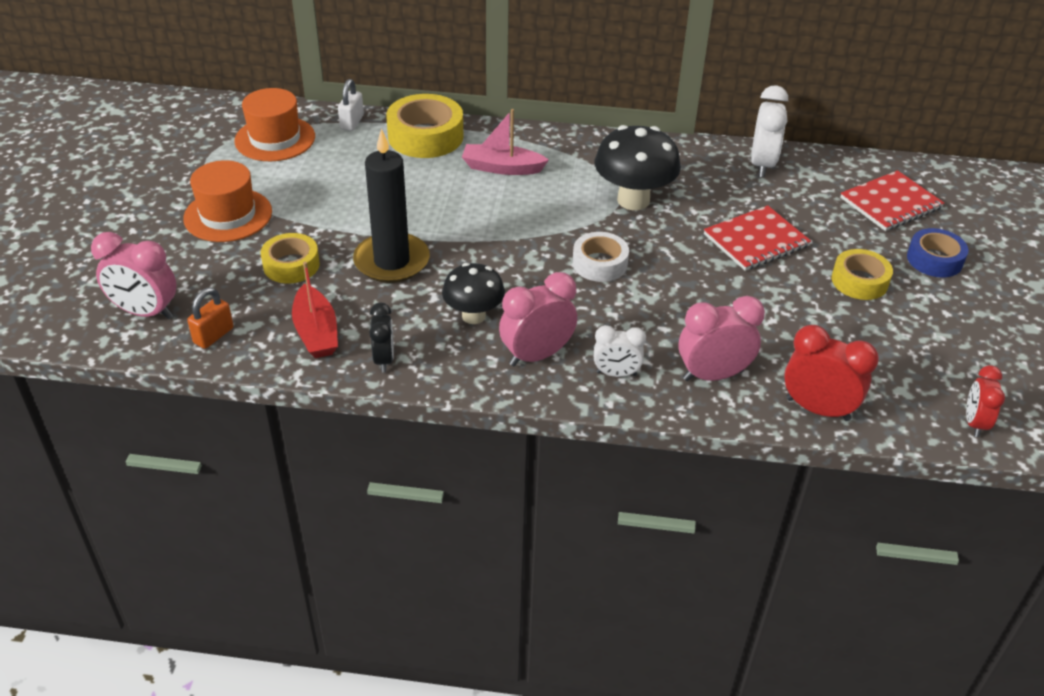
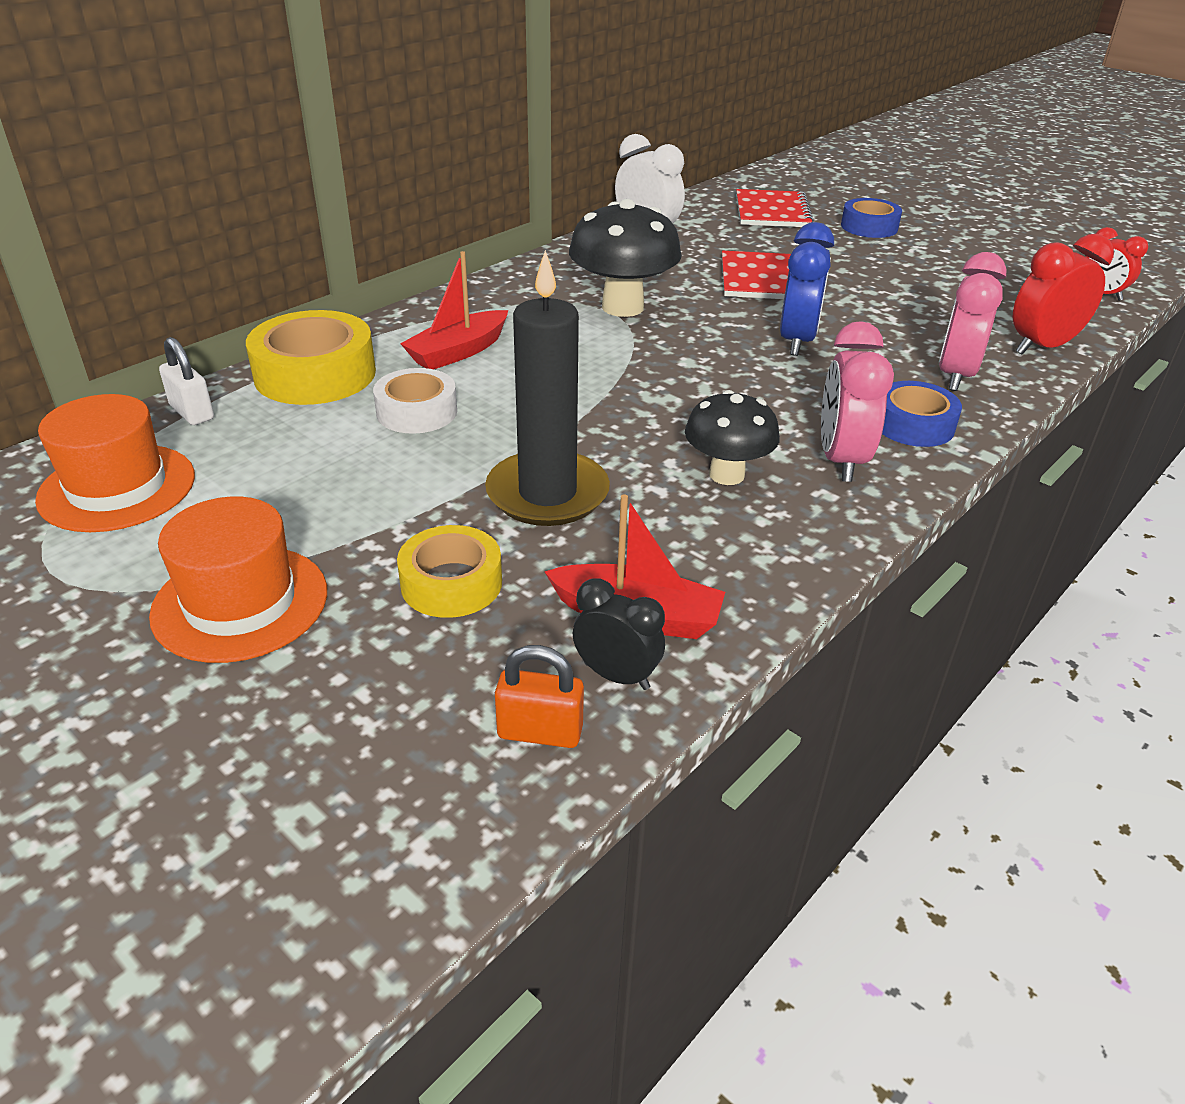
camera: 55 degrees left, 5 degrees down
(145, 312) = (386, 801): pink clock -> none
(213, 335) = (540, 732): orange padlock -> orange padlock turned 60 degrees counterclockwise
(384, 359) = (753, 576): black clock -> black clock (616, 676)
(502, 168) = (458, 352): pink boat -> red boat
(599, 263) = (711, 364): white tape -> white tape (417, 412)
(616, 374) = (913, 425): white clock -> blue tape
(676, 288) = (797, 341): none -> blue clock
(859, 281) = (870, 263): yellow tape -> none

